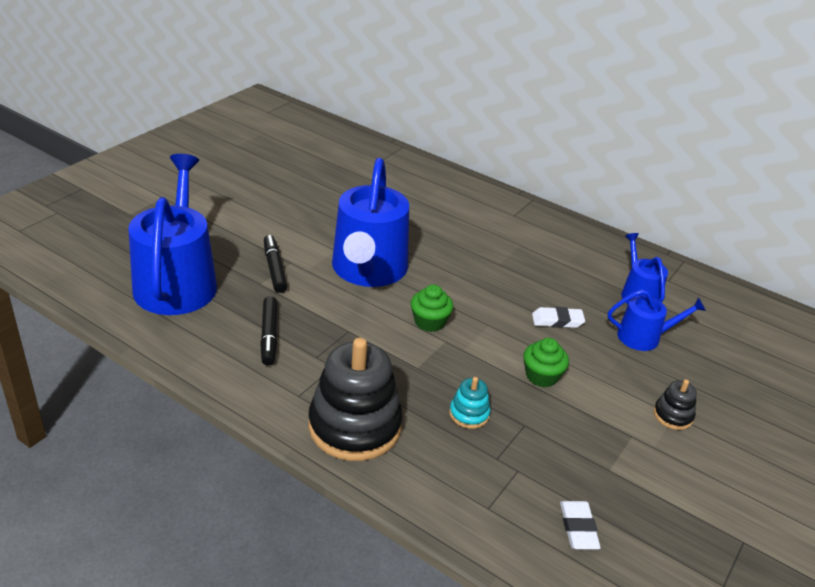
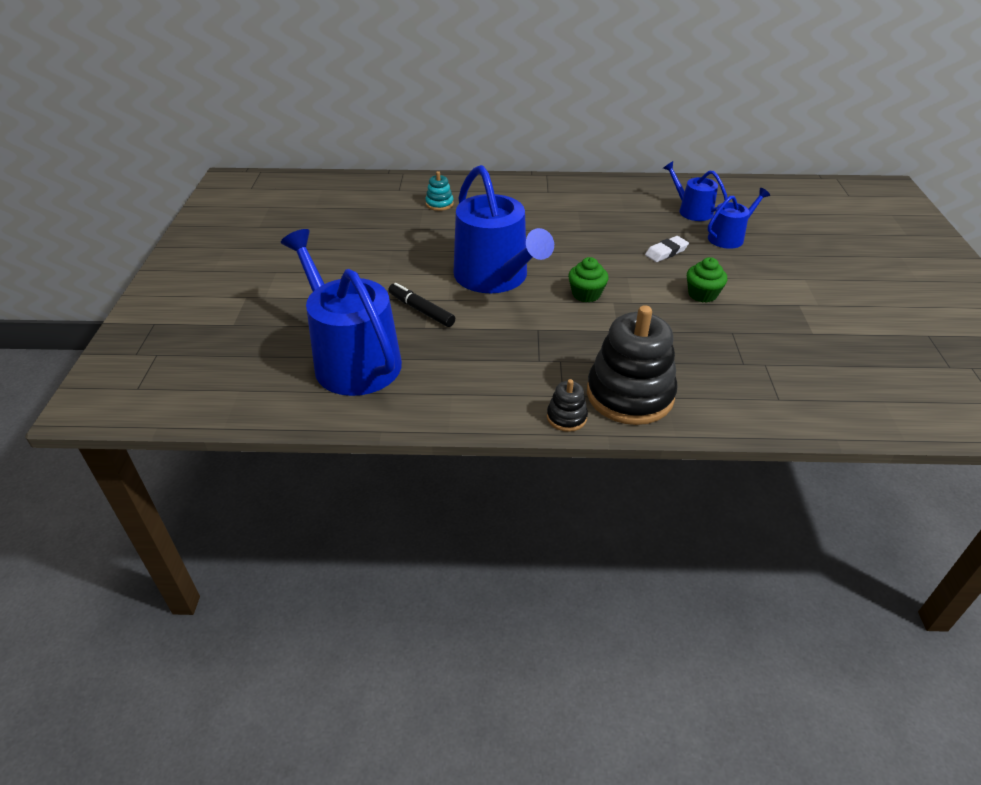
camera: 30 degrees left, 5 degrees up
(269, 335) = (484, 363): black marker -> none
(469, 414) = (691, 344): turquoise stacking toy -> turquoise stacking toy (439, 204)
(578, 528) = (841, 380): white eraser -> none
(673, 415) = (804, 279): black stacking toy -> black stacking toy (566, 417)

